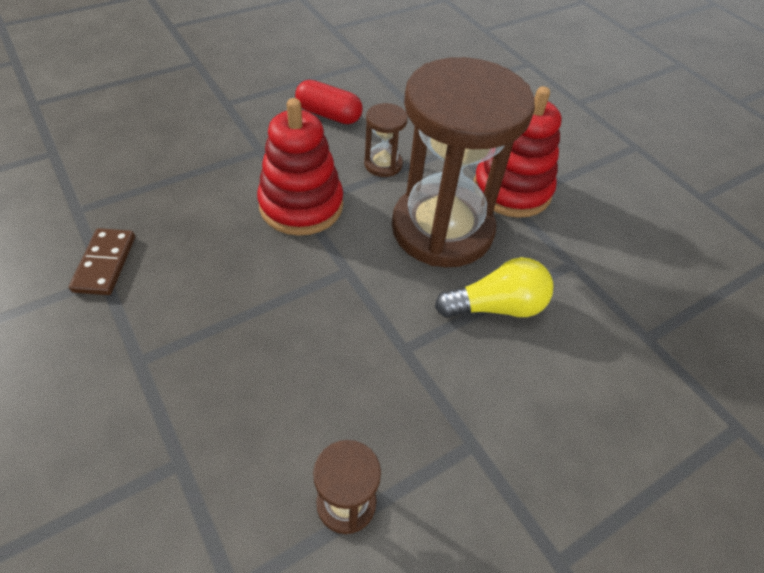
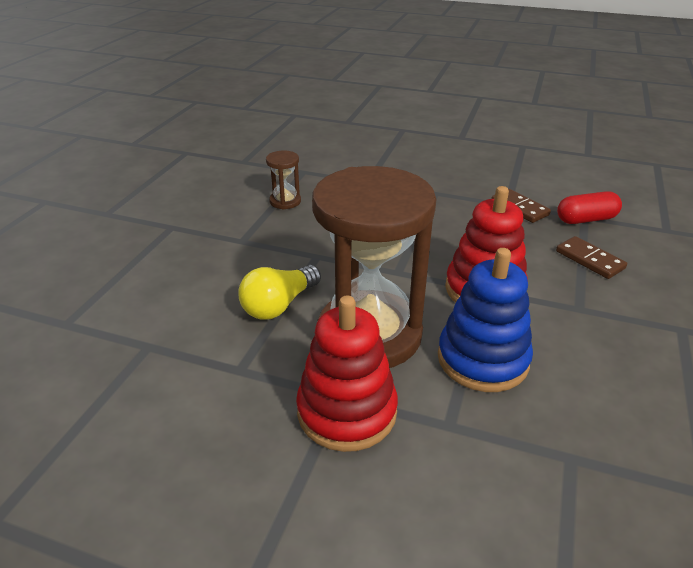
camera: 145 degrees right, 15 degrees down
(173, 173) = (589, 260): none -> brown domino
(328, 114) = (602, 378): red capsule -> red capsule (586, 219)
(383, 164) = (482, 359): brown hourglass -> blue stacking toy

